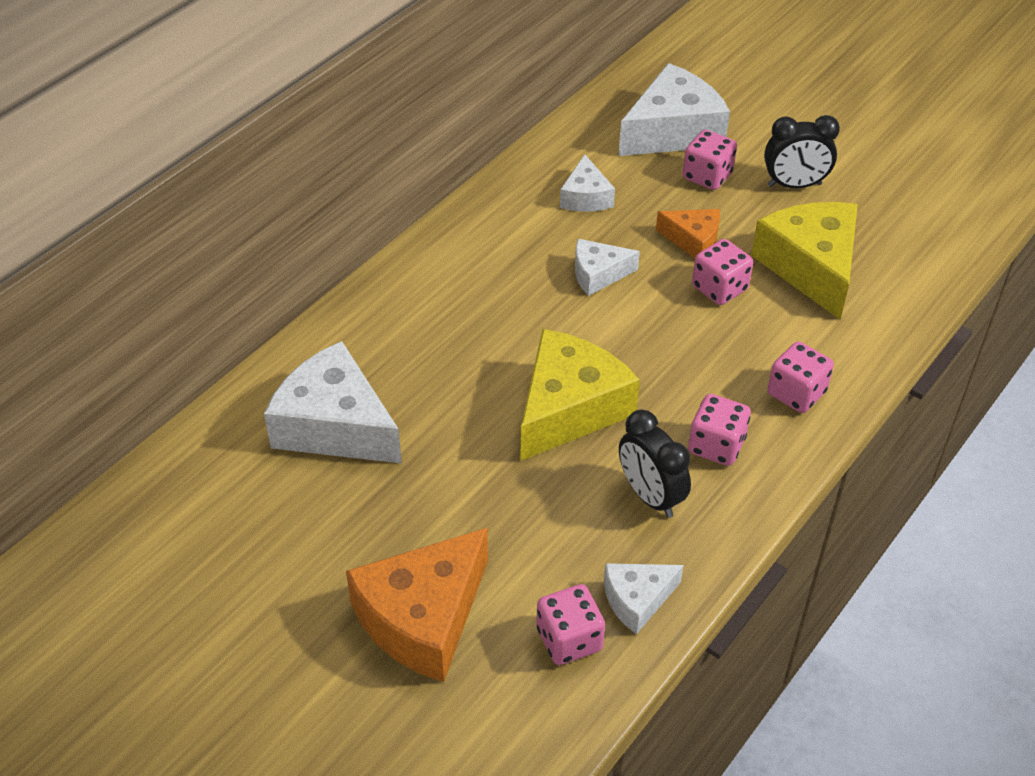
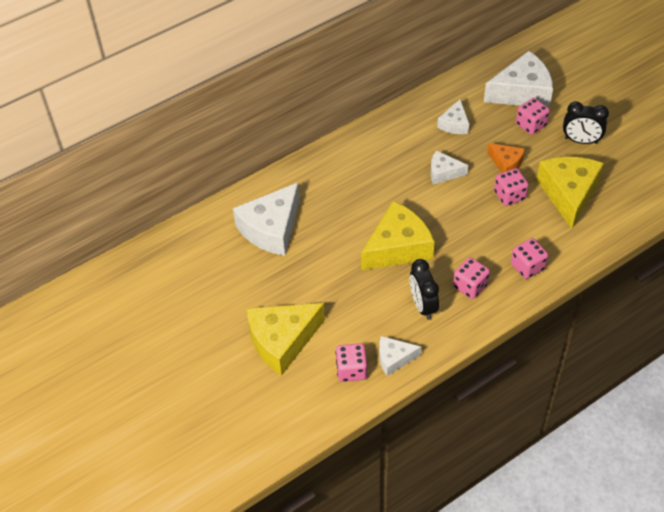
camera: 20 degrees right, 5 degrees up
(334, 425) = (271, 229): white cheese -> white cheese turned 105 degrees counterclockwise
(423, 618) = (282, 341): orange cheese -> yellow cheese

